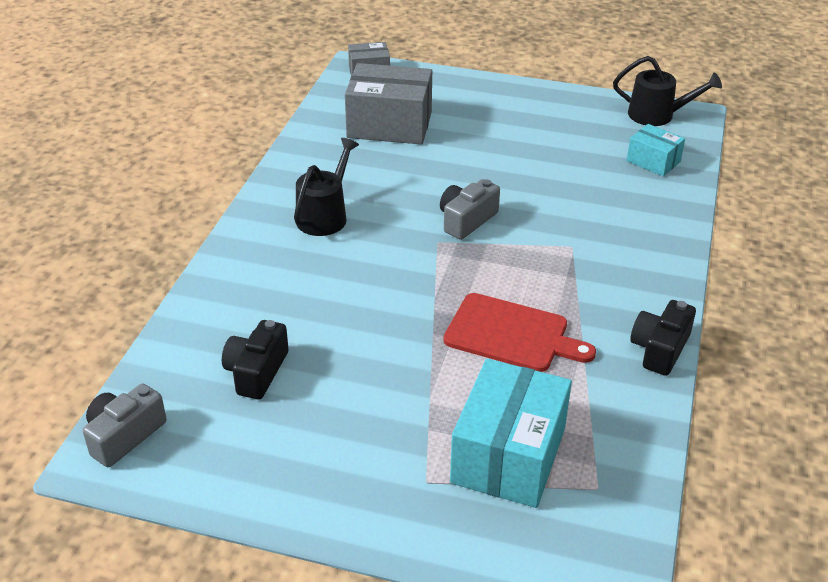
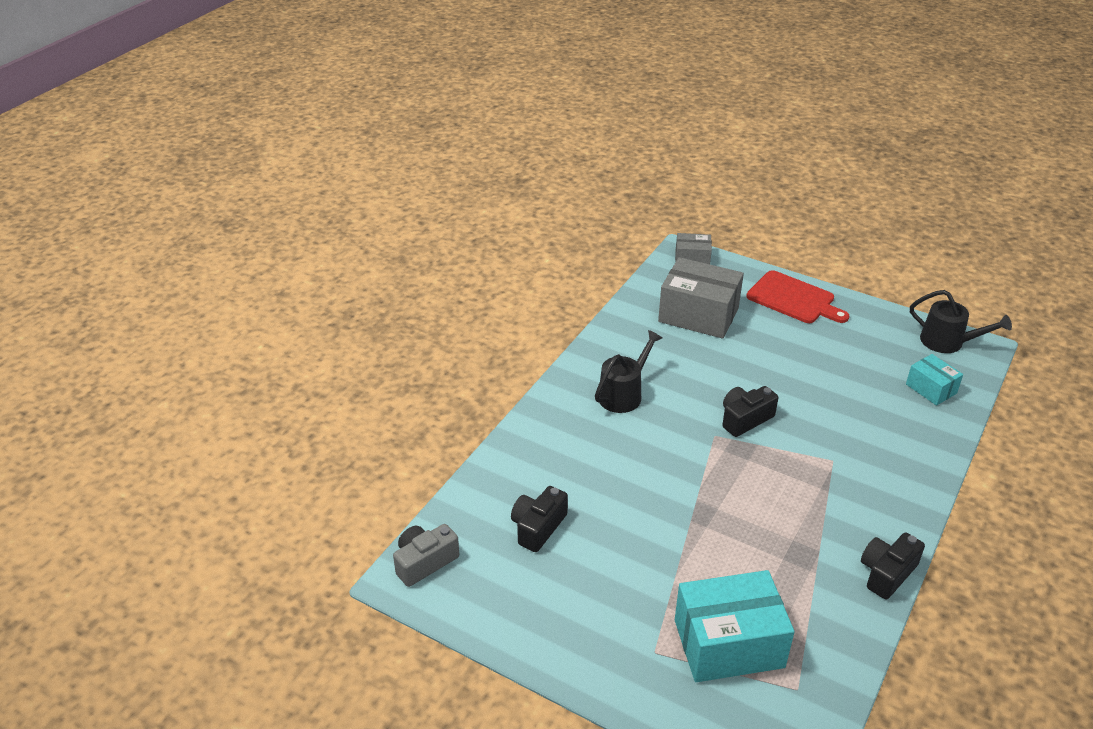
camera: 15 degrees right, 0 degrees up
(466, 220) = (745, 419): grey camera -> black camera
(508, 455) = (728, 643): turquoise box -> turquoise box turned 45 degrees clockwise
(511, 334) = (758, 534): red cutting board -> red cutting board (794, 299)

